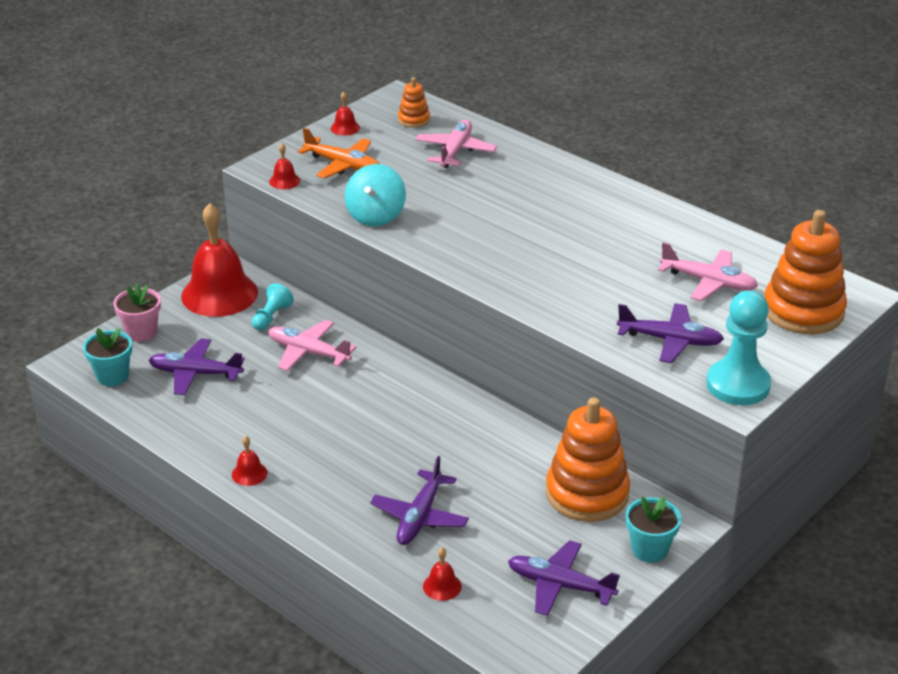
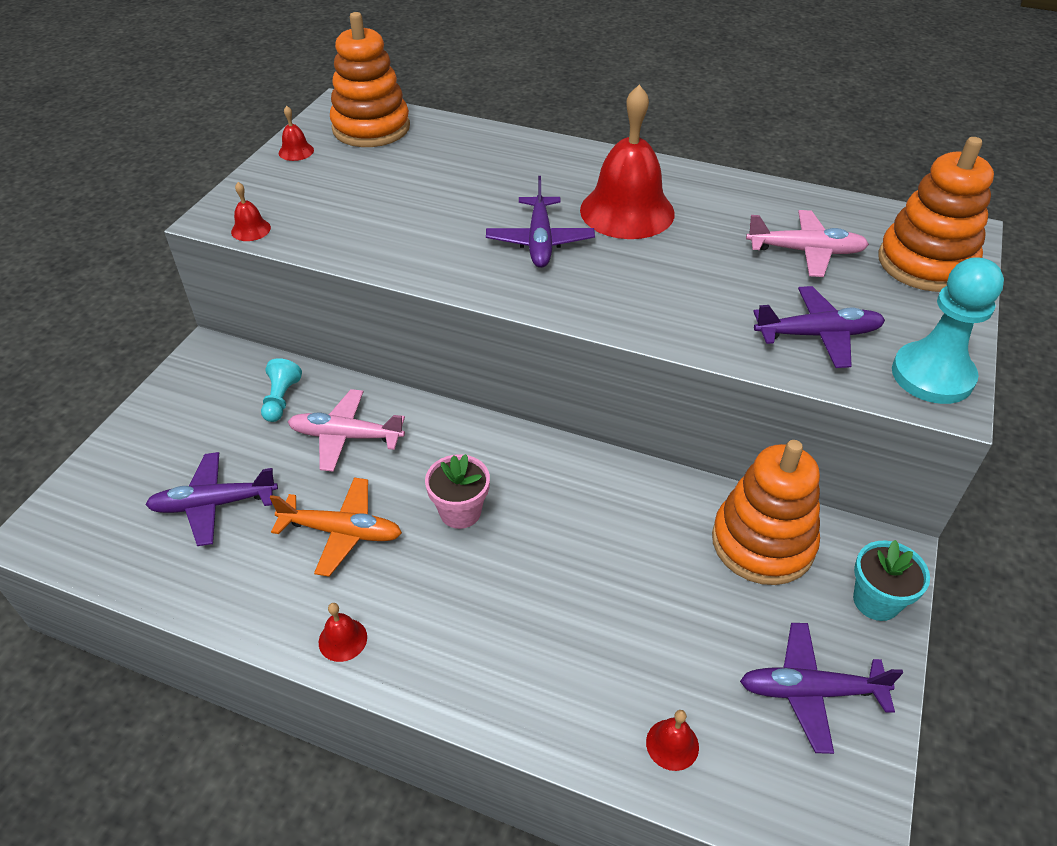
camera: 20 degrees left, 10 degrees up
(112, 376) = (102, 538): turquoise flower pot -> none
(141, 332) = (121, 462): pink flower pot -> pink flower pot (460, 512)
(219, 294) = (205, 384): red bell -> red bell (627, 211)
(343, 165) = (314, 196): orange plane -> orange plane (342, 532)
(376, 216) = (385, 251): turquoise spinning top -> none
(414, 120) = (371, 128): orange stacking toy -> orange stacking toy, size x2.09
(420, 517) = (590, 640): purple plane -> purple plane (540, 241)
(455, 151) = (437, 155): pink plane -> none

